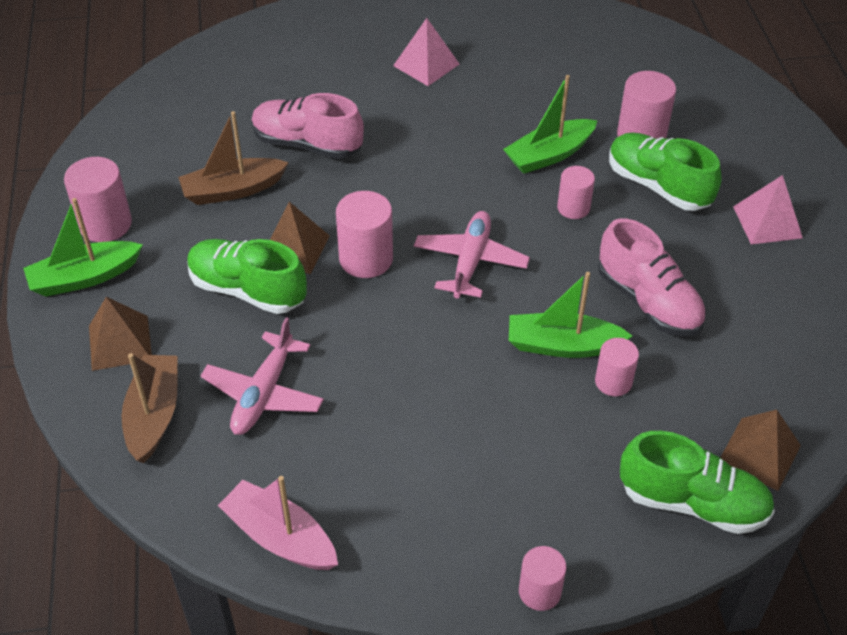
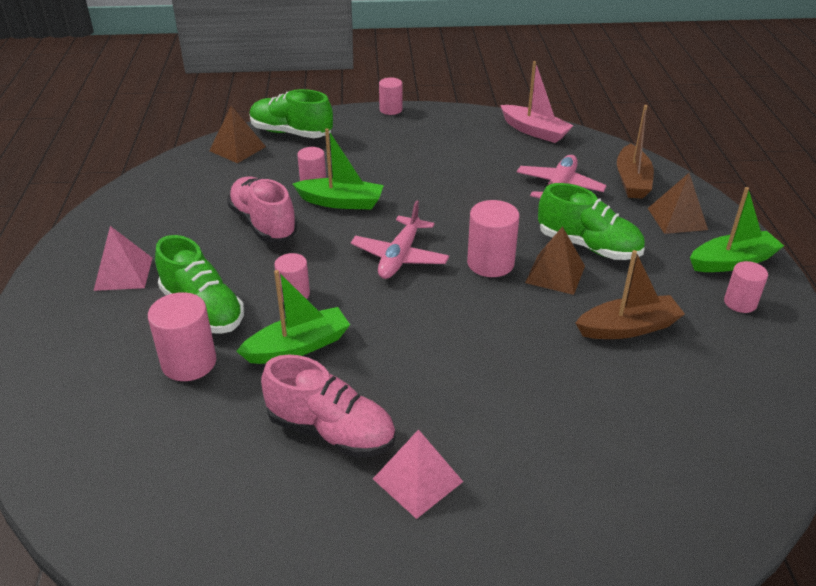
camera: 175 degrees left, 10 degrees down
(105, 224) = (740, 303): pink cylinder -> pink cylinder, size x0.64
(307, 144) = (561, 373): pink shoe -> pink shoe (331, 431)

